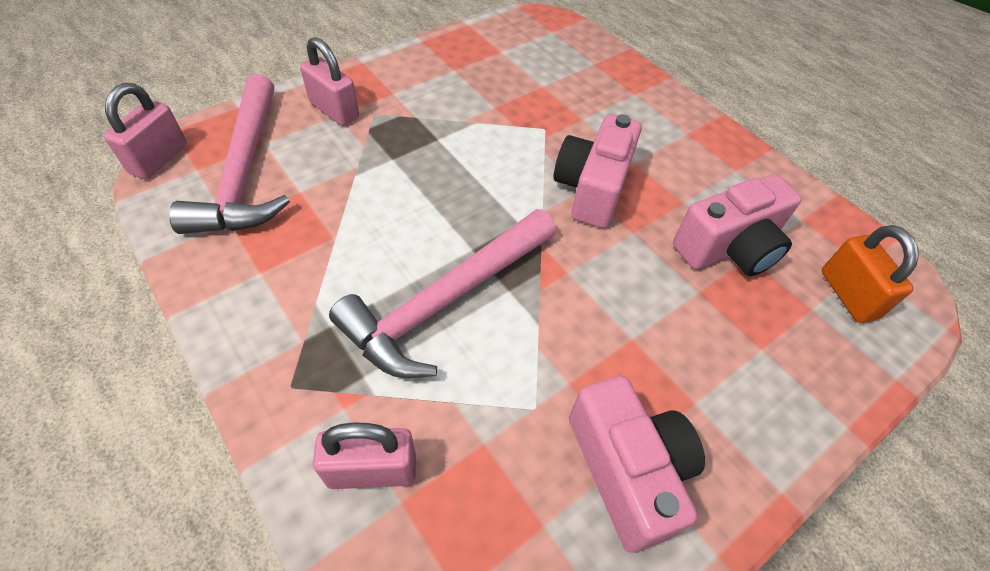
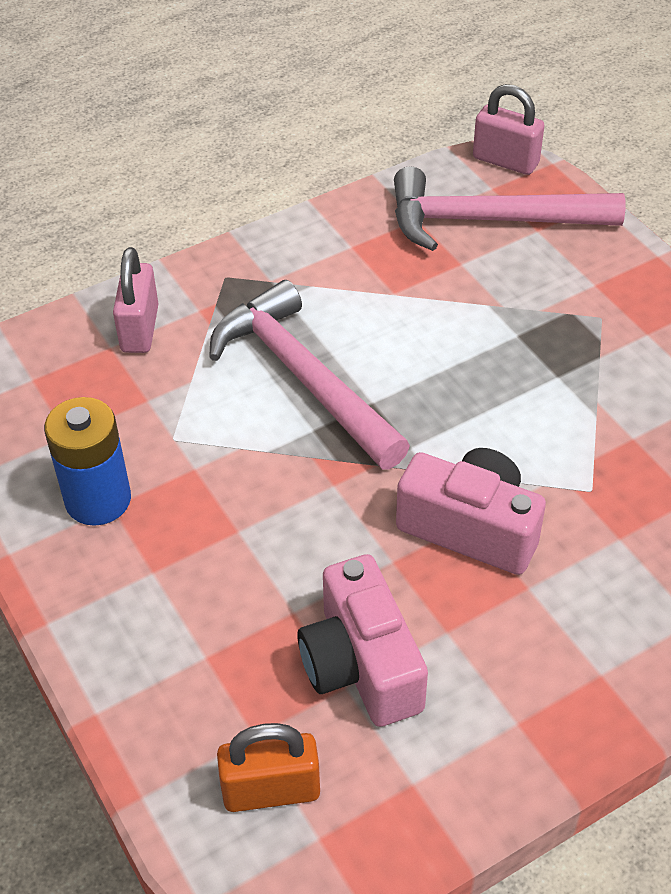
camera: 100 degrees right, 5 degrees down
(334, 110) = (602, 281): pink padlock -> none
(627, 470) = (98, 500): pink camera -> blue battery

